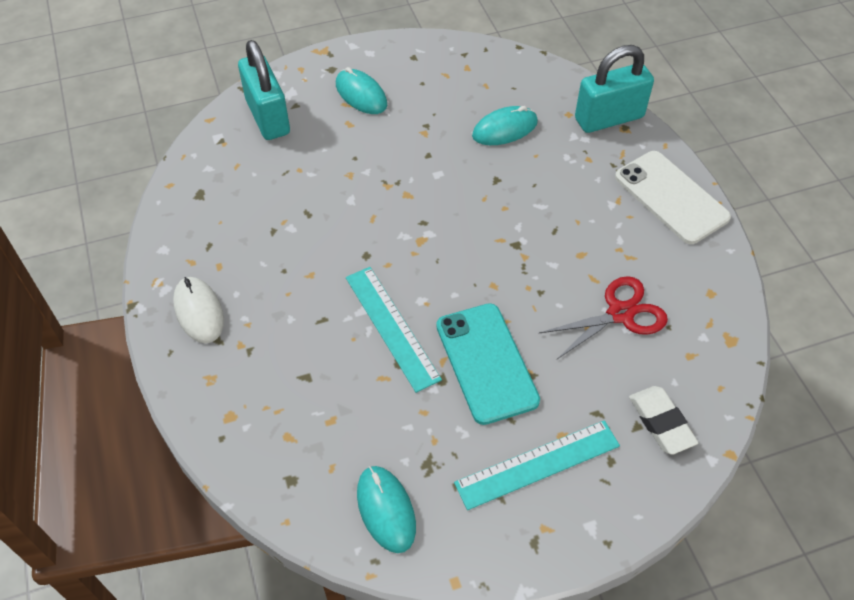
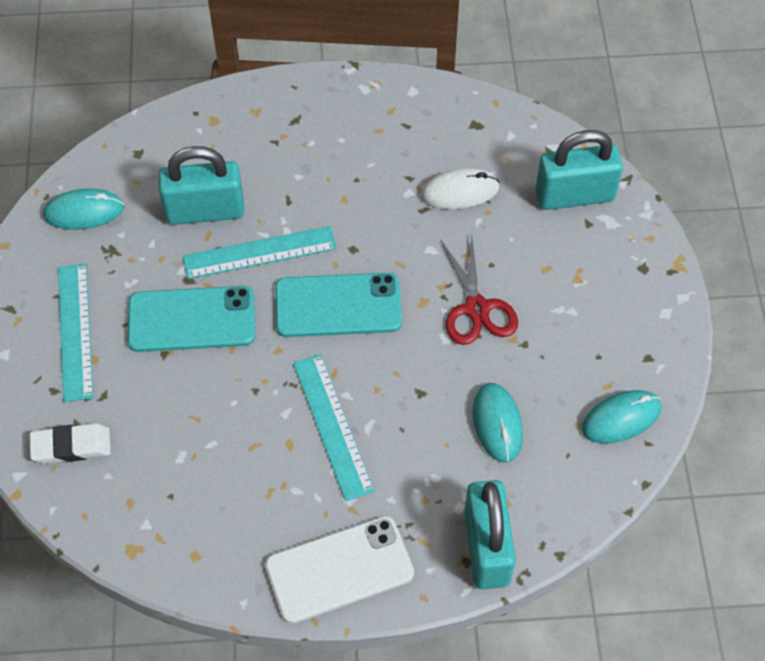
camera: 105 degrees right, 5 degrees up
(199, 311) = (330, 110): white mouse -> white mouse (460, 191)
(354, 389) = (205, 211): none -> turquoise padlock
(361, 94) = (591, 289): turquoise mouse -> turquoise mouse (621, 418)
(431, 252) = (338, 306): none -> turquoise phone
(551, 229) = (333, 426): none -> turquoise ruler
(620, 314) = (202, 455): red scissors -> red scissors (476, 308)

